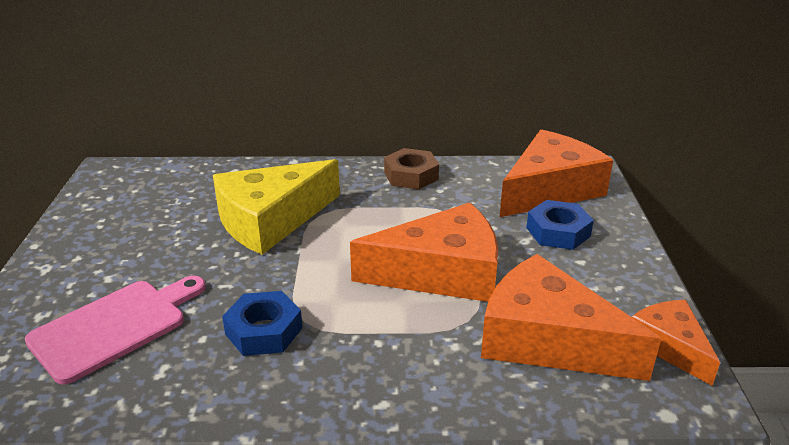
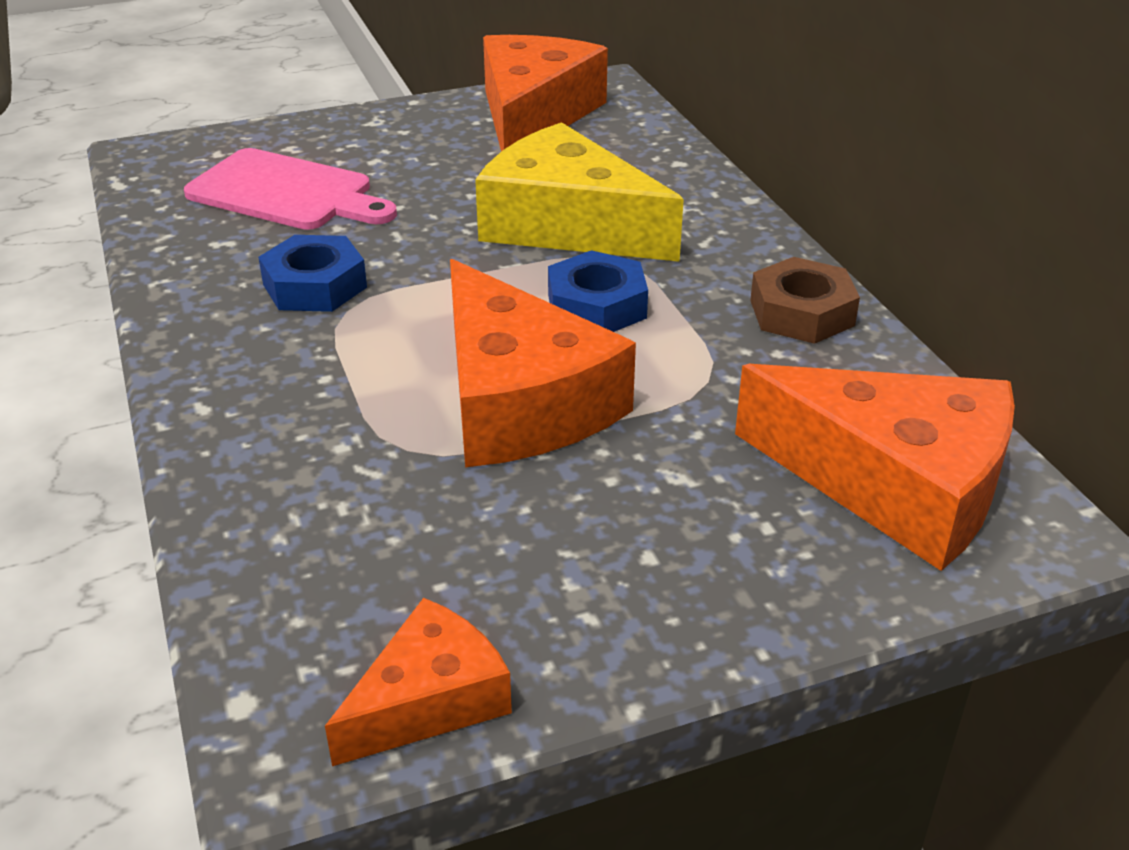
camera: 70 degrees right, 5 degrees up
(547, 340) = (389, 540): orange cheese -> orange cheese (533, 115)
(558, 232) = (734, 514): blue nut -> blue nut (596, 306)

